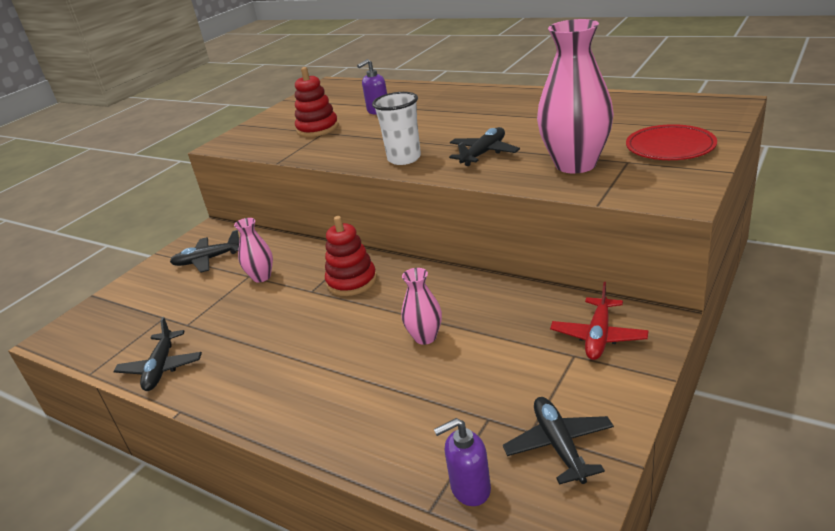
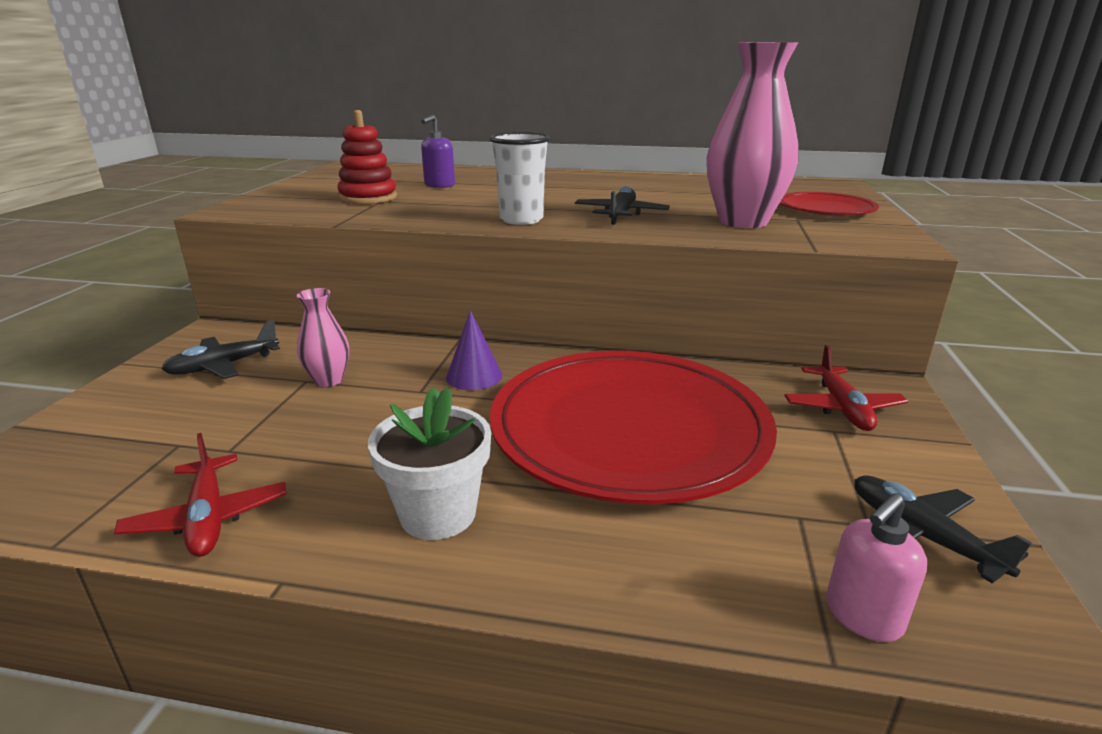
camera: 25 degrees left, 5 degrees down
(161, 368) = (208, 518): black plane -> red plane
(274, 383) = (438, 514): none -> white flower pot
(352, 281) = (474, 376): red stacking toy -> purple cone
(425, 337) = (629, 430): pink vase -> red plate
(470, 489) = (862, 616): purple soap dispenser -> pink soap dispenser

